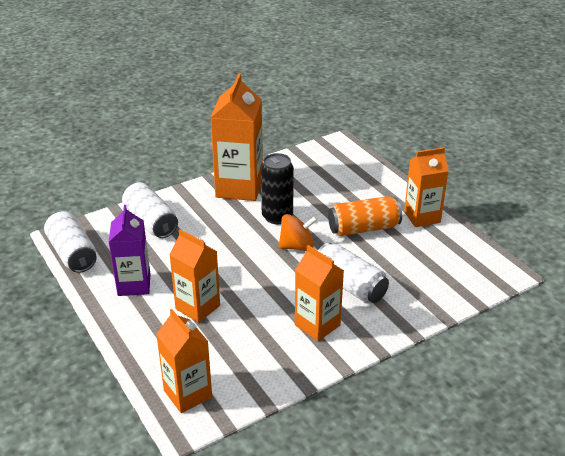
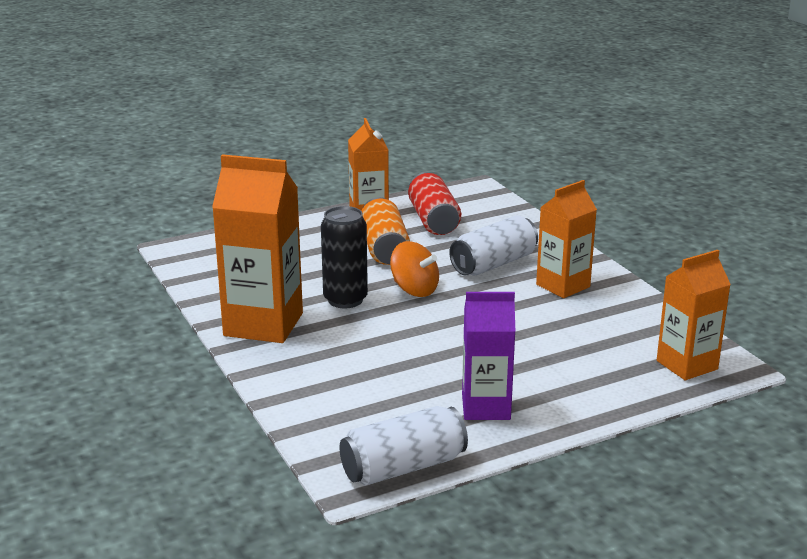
camera: 85 degrees left, 10 degrees down
(150, 222) = (332, 397): white can -> none
(198, 307) = (533, 358): orange carton -> none
(297, 246) = (414, 290): orange spinning top -> orange spinning top turned 135 degrees clockwise
(425, 250) = (433, 220): none -> red can

